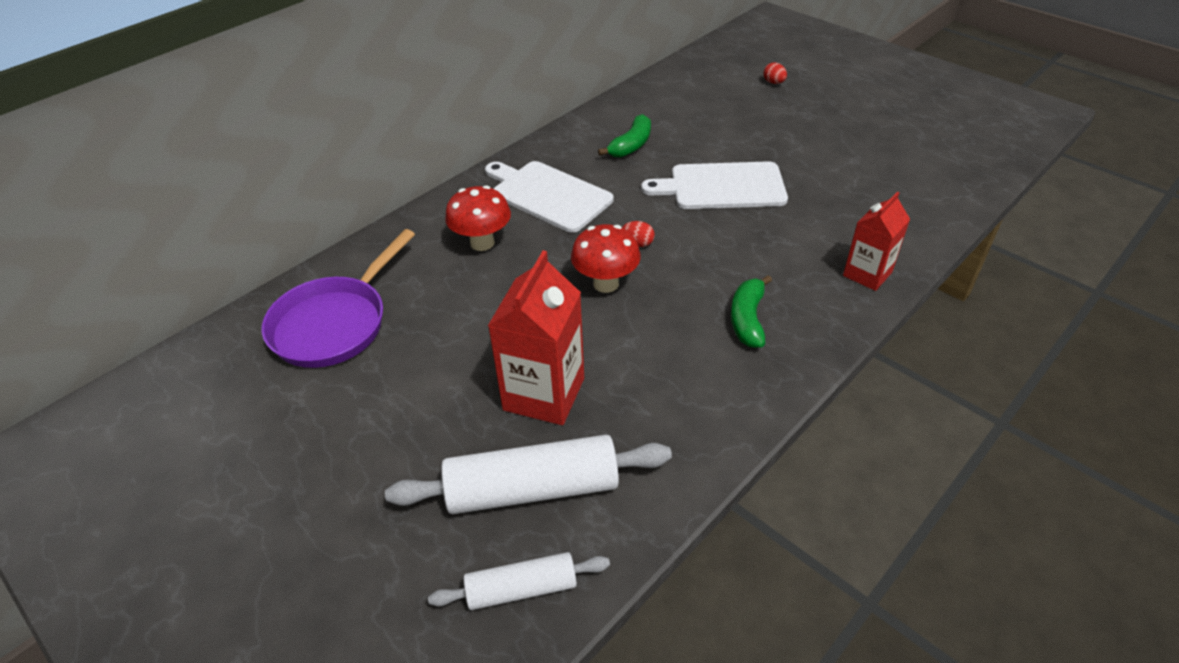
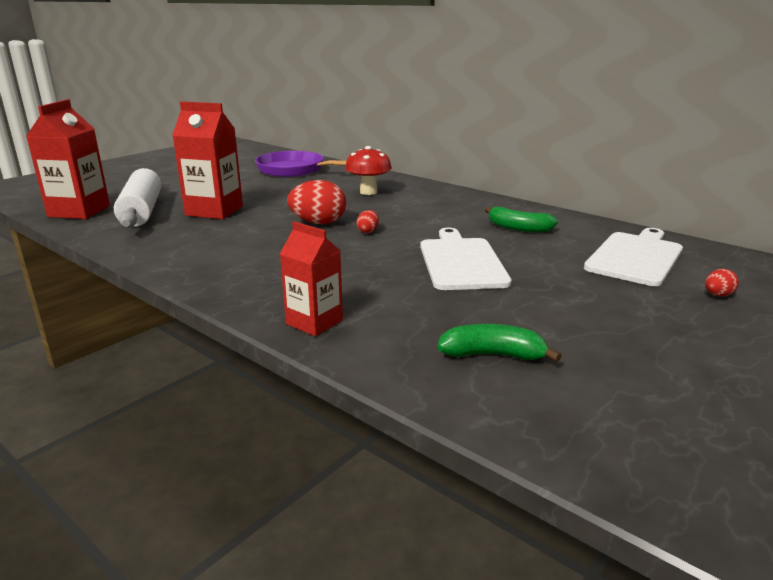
camera: 85 degrees right, 20 degrees down
(521, 588) = (79, 211): white rolling pin -> red carton
(548, 195) = (430, 205): white cutting board -> white cutting board (636, 257)
(606, 283) = (318, 223): red mushroom -> red egg
(748, 319) = (263, 266): green banana -> green banana (493, 355)

